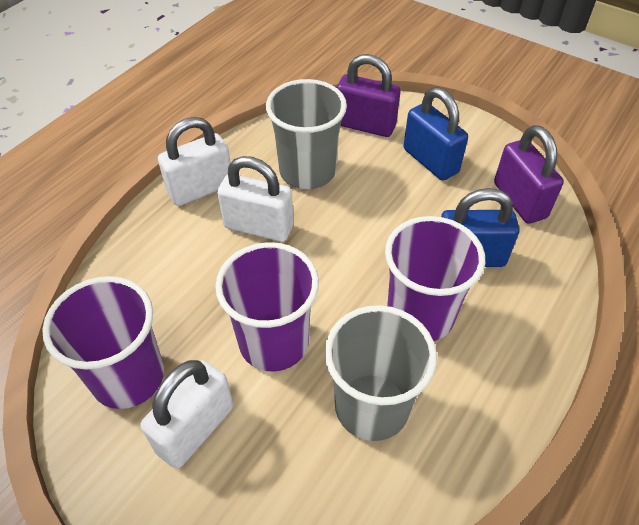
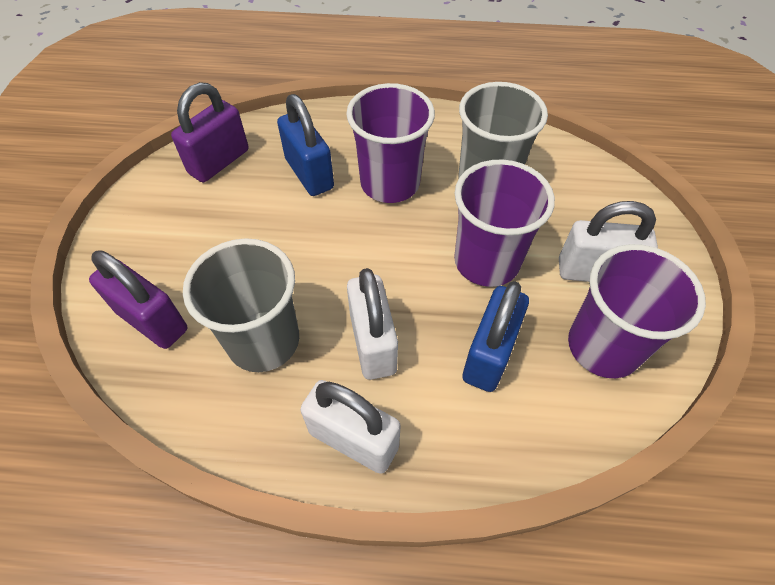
camera: 120 degrees left, 5 degrees up
(365, 125) = (152, 321): purple padlock -> purple padlock turned 45 degrees counterclockwise
(430, 161) = (192, 239): blue padlock -> blue padlock (489, 354)

